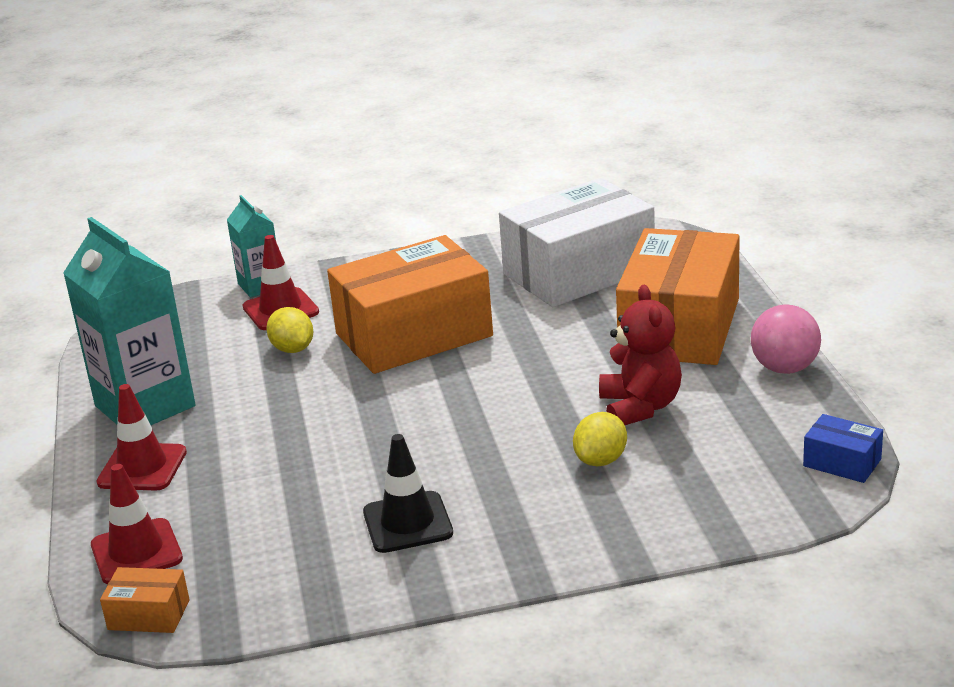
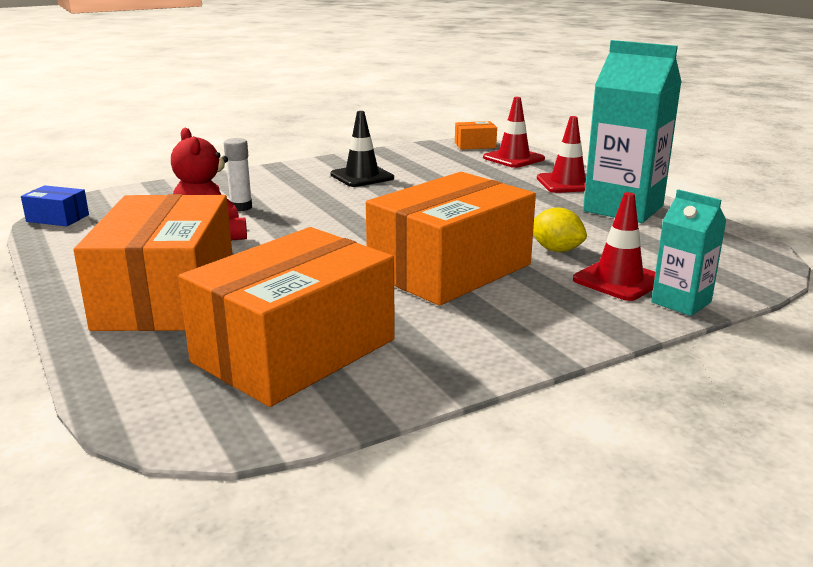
camera: 160 degrees right, 5 degrees down
(579, 272) = (294, 351): white box -> orange box
(601, 460) = (241, 207): yellow lemon -> white glue stick
(784, 368) = (69, 270): pink ball -> none

